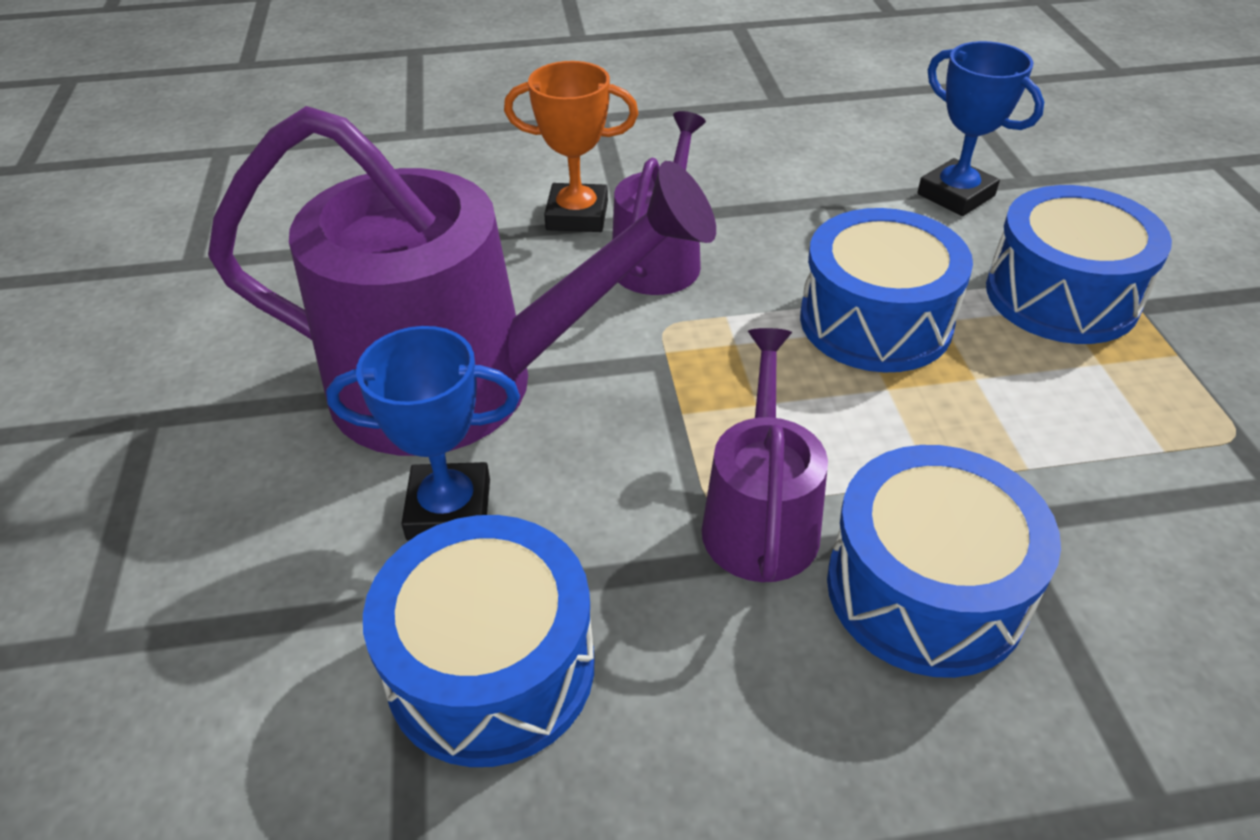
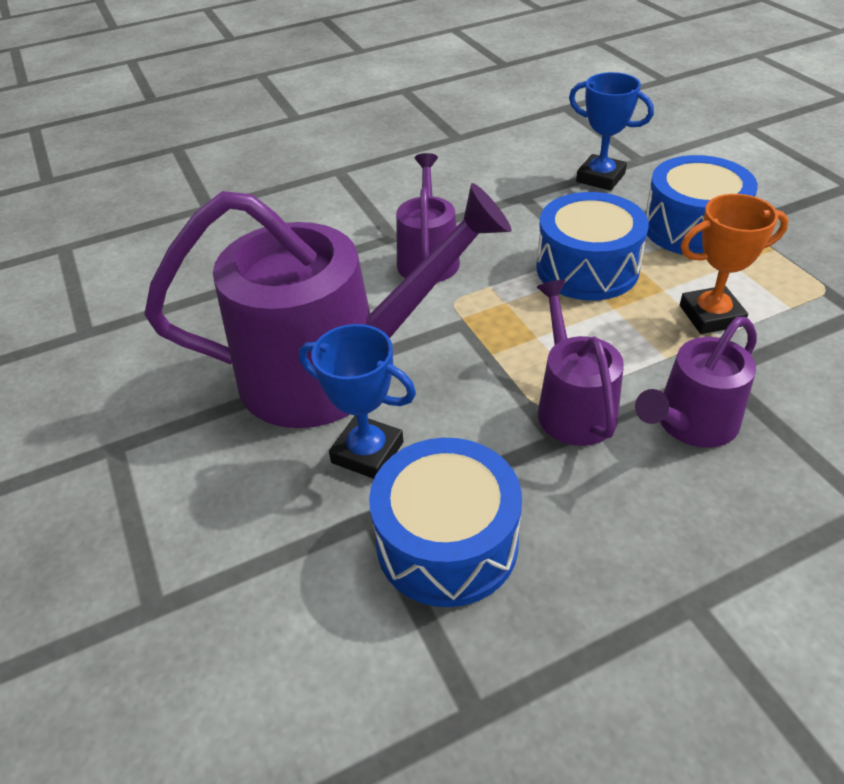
camera: 15 degrees left, 0 degrees up
(449, 509) = (367, 452): blue trophy -> blue trophy turned 45 degrees clockwise
(577, 215) = (357, 241): orange trophy -> orange trophy (711, 315)
(925, 590) = (691, 423): blue drum -> purple watering can

